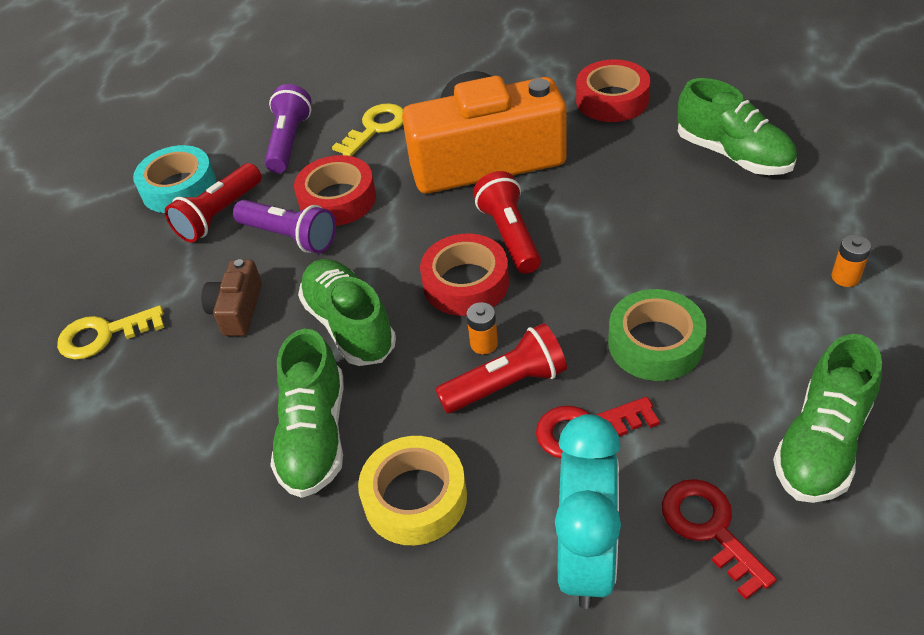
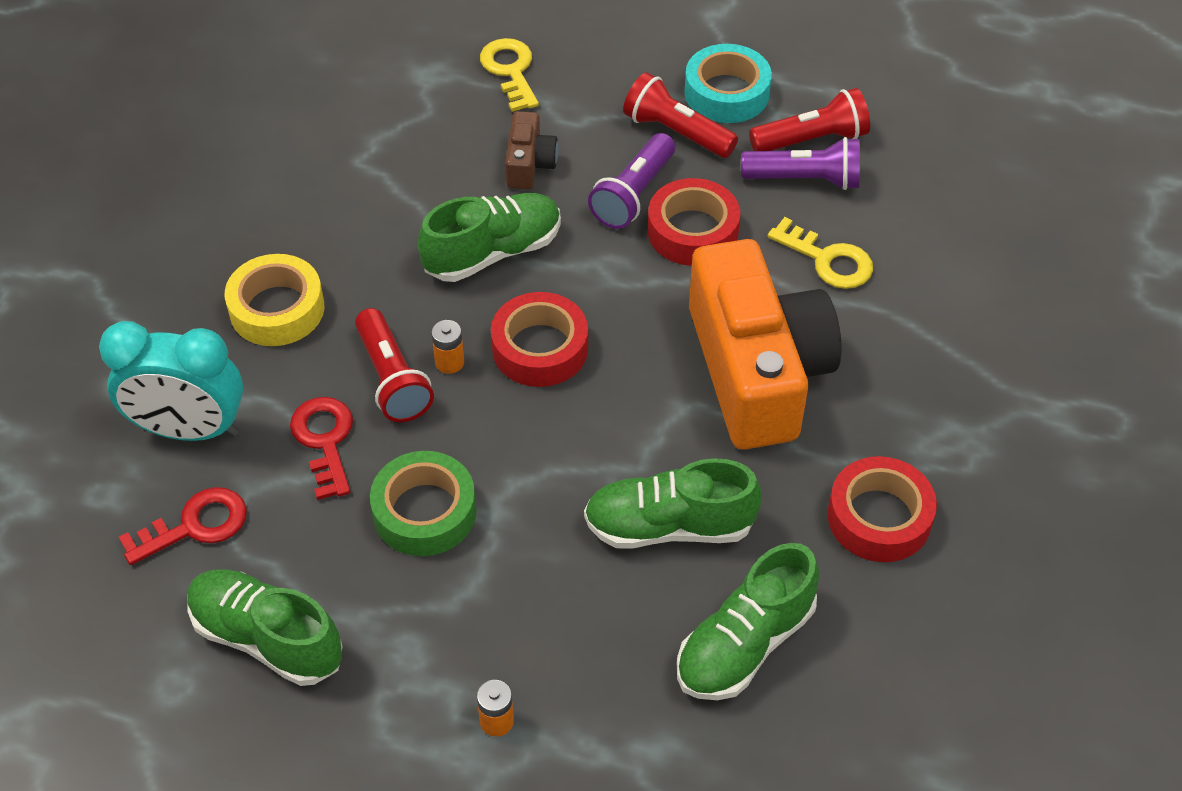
camera: 85 degrees right, 5 degrees up
(237, 309) = (529, 163): brown camera -> brown camera turned 90 degrees clockwise
(314, 435) = (360, 235): green shoe -> green shoe (669, 526)
(509, 235) = (612, 390): red flashlight -> red flashlight (811, 140)

